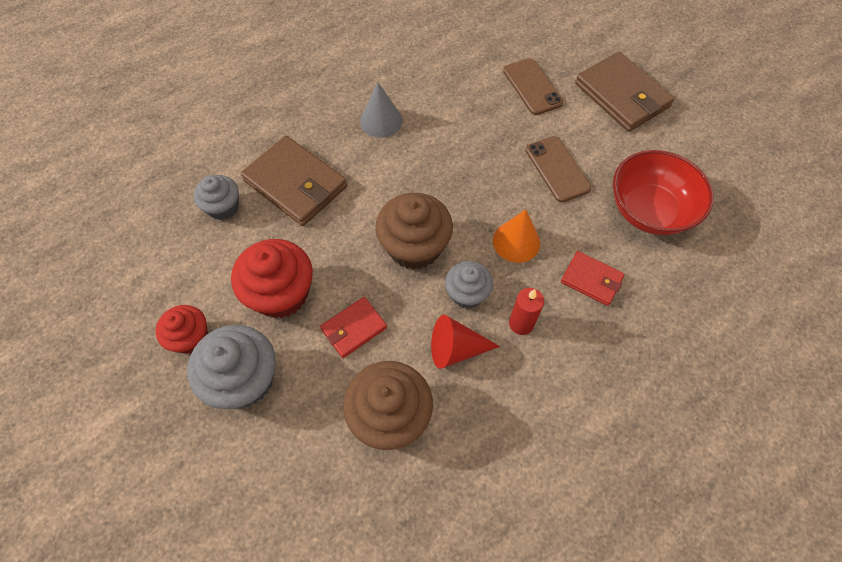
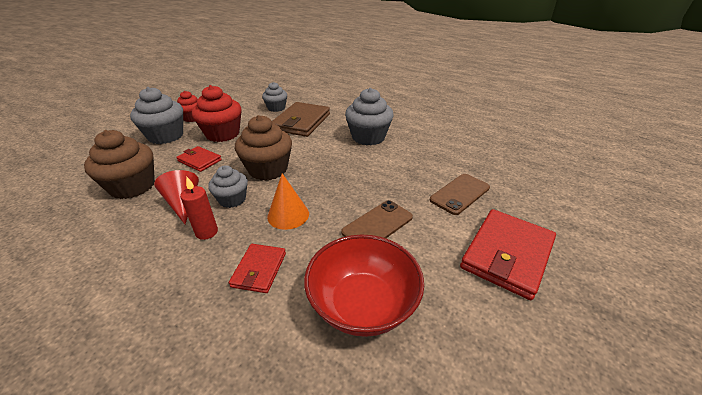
camera: 70 degrees right, 25 degrees down
(381, 121) = (368, 137): grey cone -> grey cupcake
(622, 95) = (507, 255): brown wallet -> red wallet

